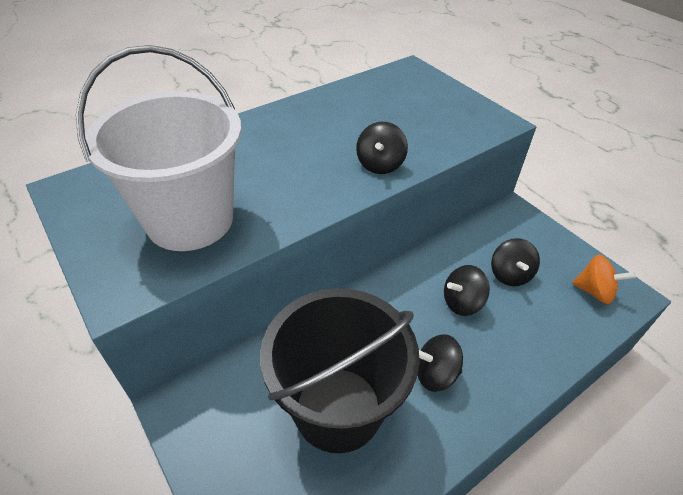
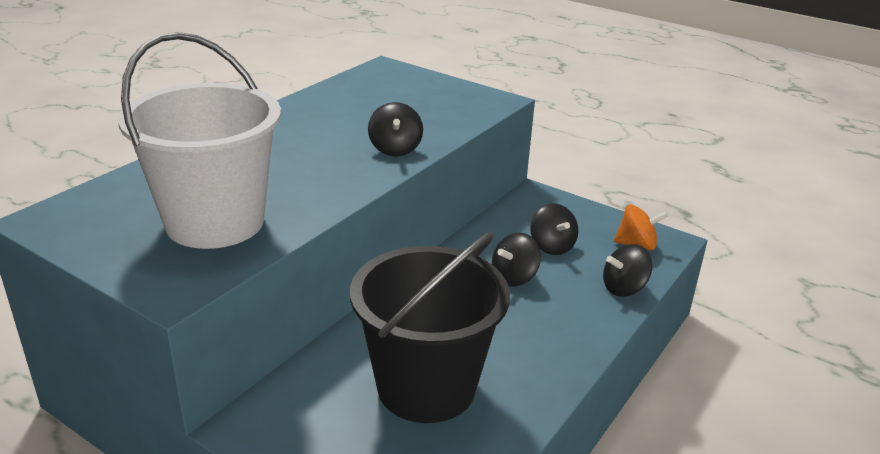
camera: 20 degrees left, 15 degrees down
(435, 374) = (512, 339): black spinning top -> black spinning top (624, 288)

